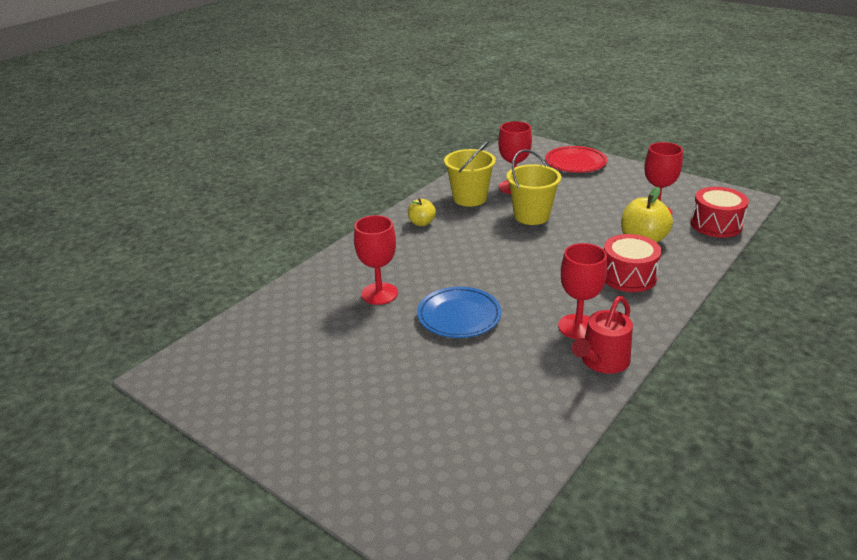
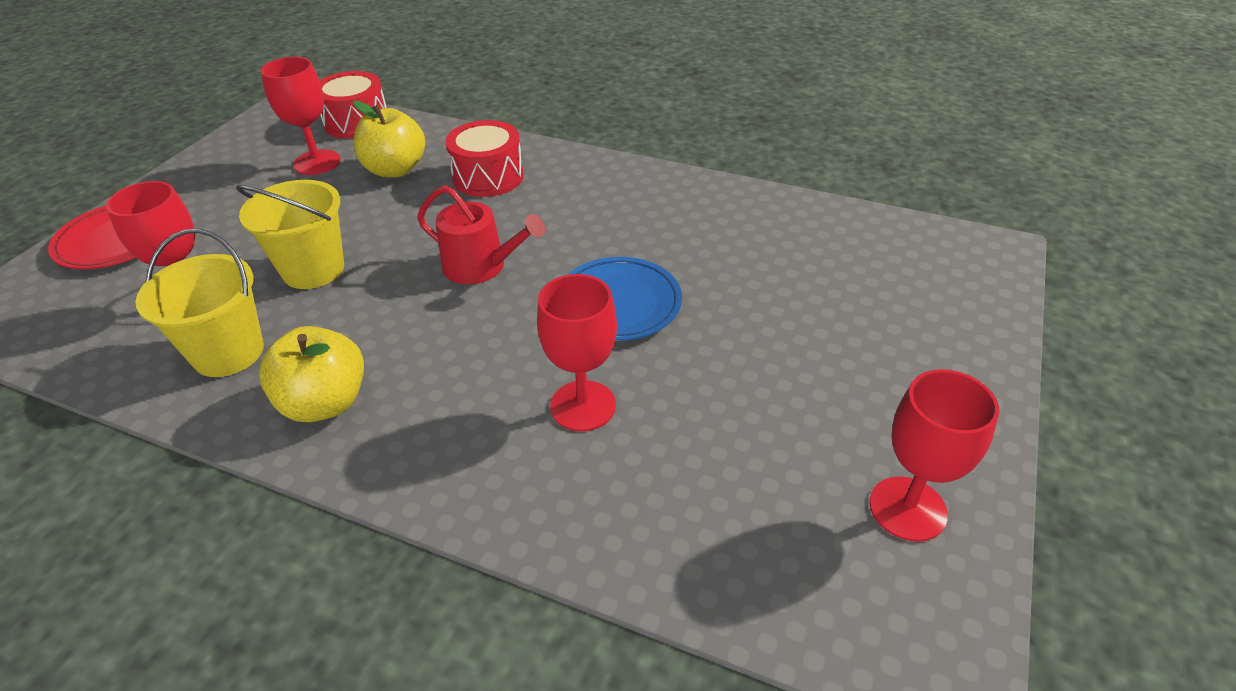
camera: 105 degrees left, 10 degrees up
(421, 223) = (325, 403): yellow apple -> yellow apple, size x1.66
(578, 327) = (608, 205): red goblet -> red goblet (907, 508)
(602, 361) = (667, 186): red watering can -> red watering can (481, 266)

